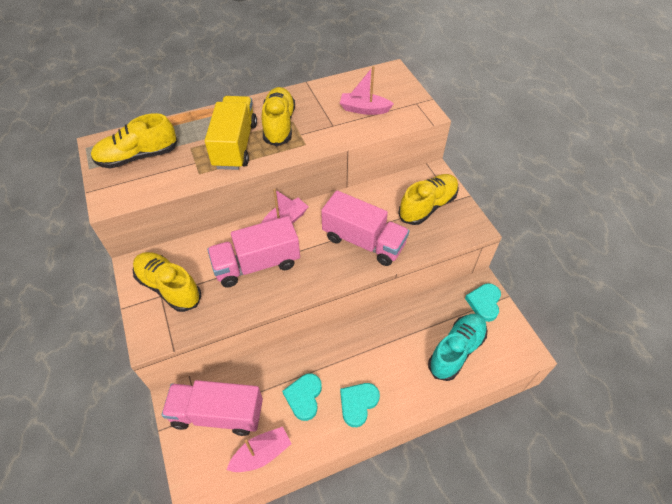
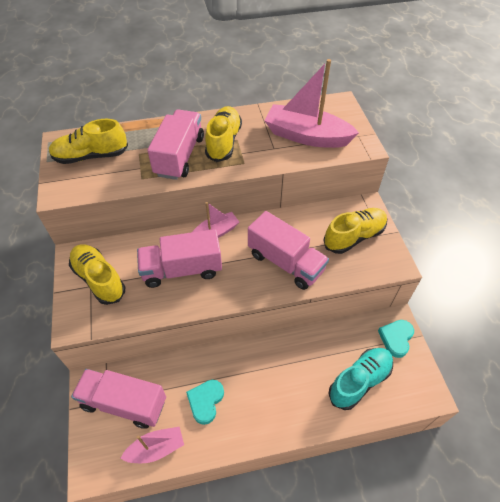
camera: 10 degrees right, 0 degrees up
(235, 145) = (179, 156): yellow truck -> pink truck
(358, 404) = (255, 417): turquoise heart -> none
(364, 109) = (306, 136): pink boat -> pink boat, size x1.79

